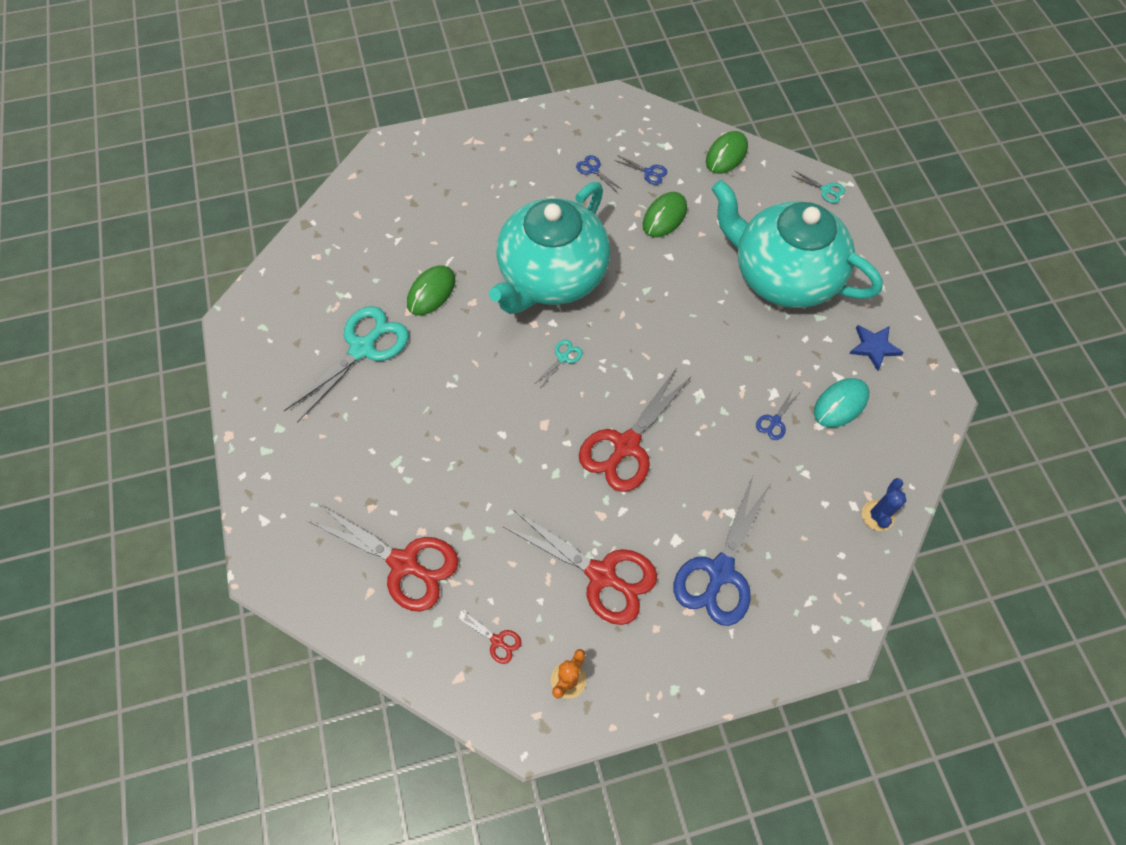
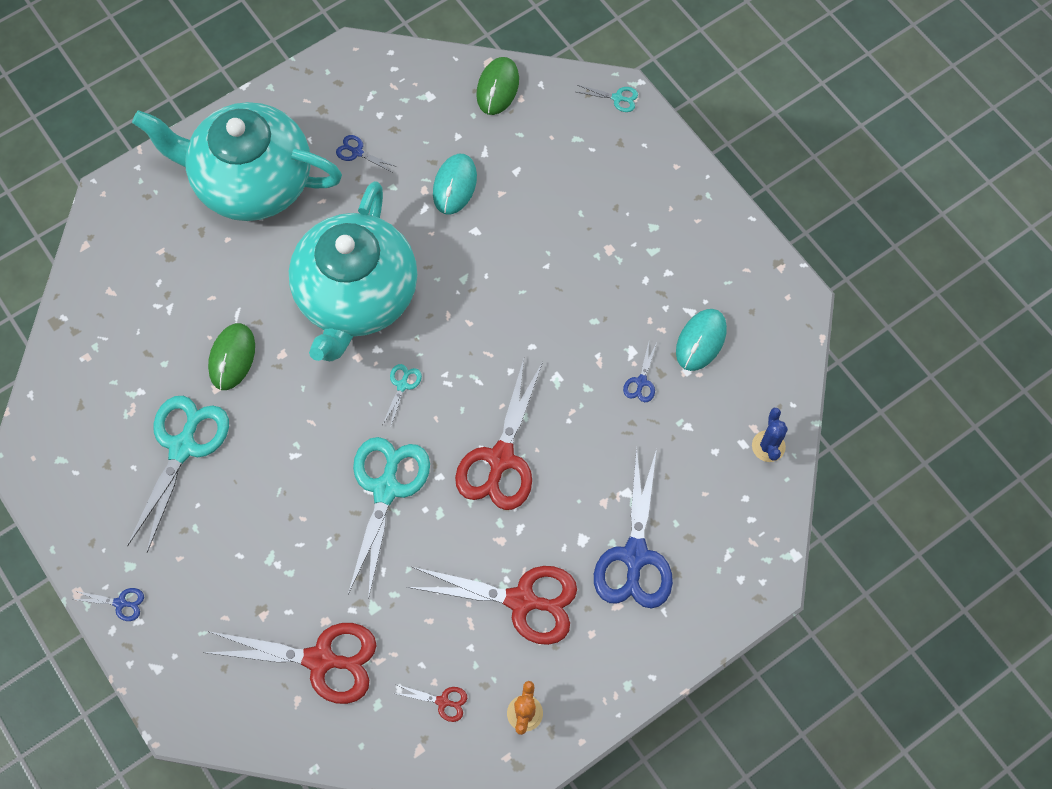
camera: 20 degrees left, 5 degrees up
(517, 438) = (386, 489): none -> turquoise scissors
(648, 172) = (419, 136): blue scissors -> blue scissors (120, 603)
(664, 217) = (455, 185): green mouse -> turquoise mouse
(782, 275) = (601, 215): turquoise teapot -> turquoise teapot (252, 181)
(874, 347) = (717, 267): blue star -> none

